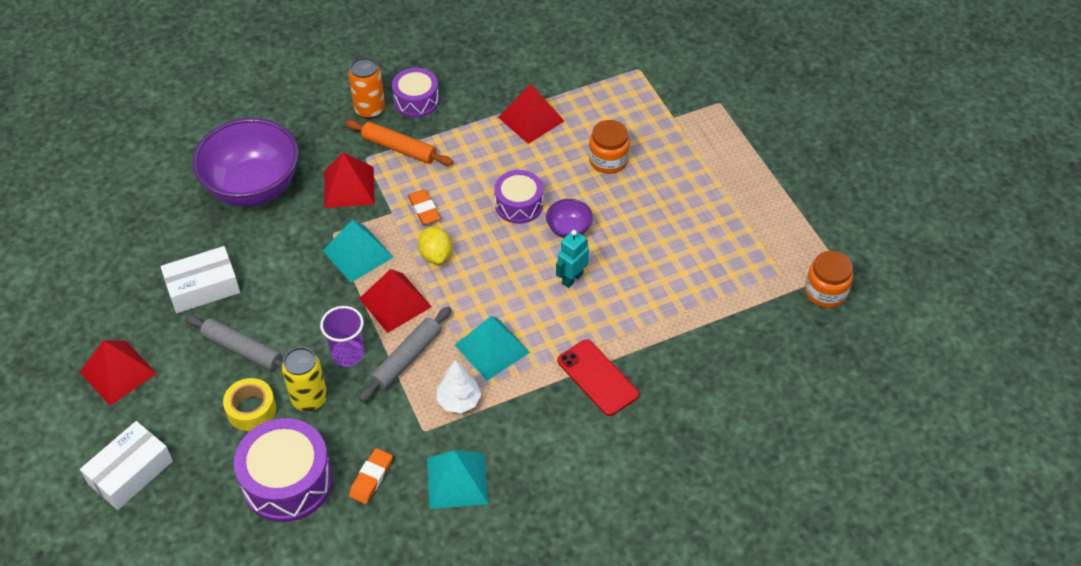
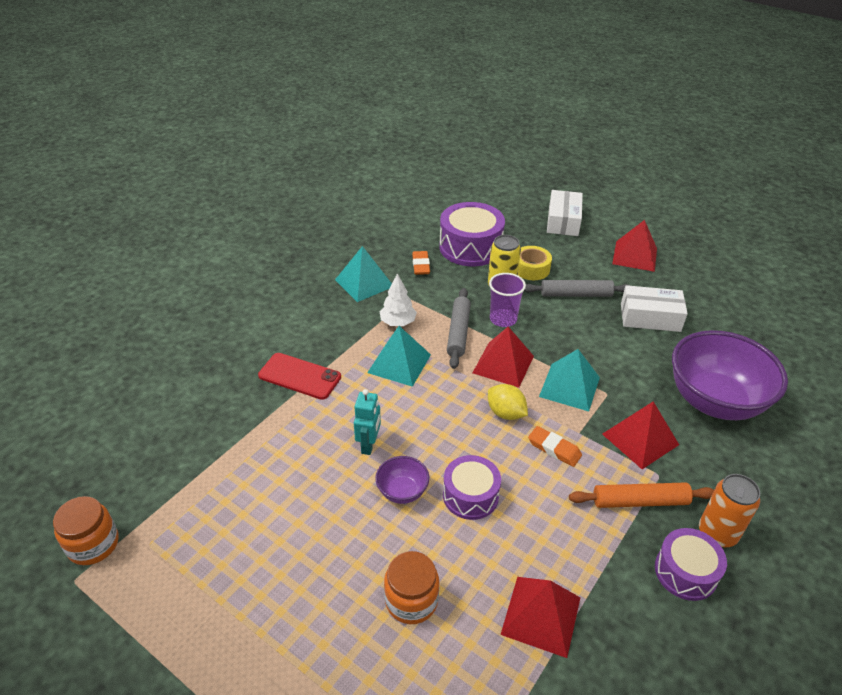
camera: 150 degrees right, 10 degrees down
(203, 288) = (650, 317): white box -> white box turned 60 degrees clockwise

